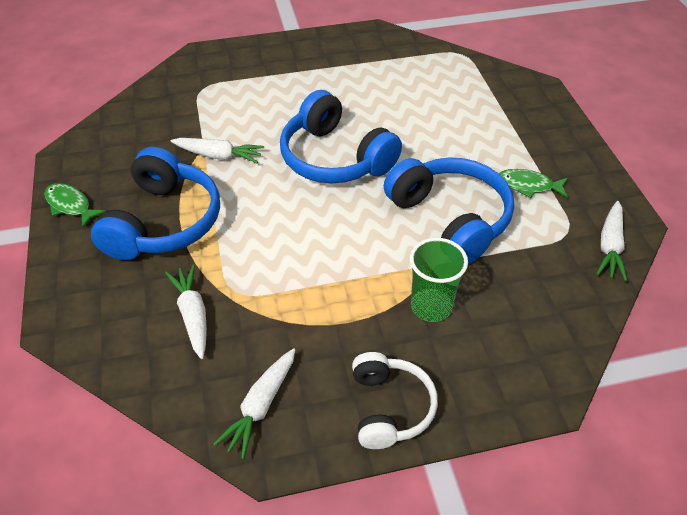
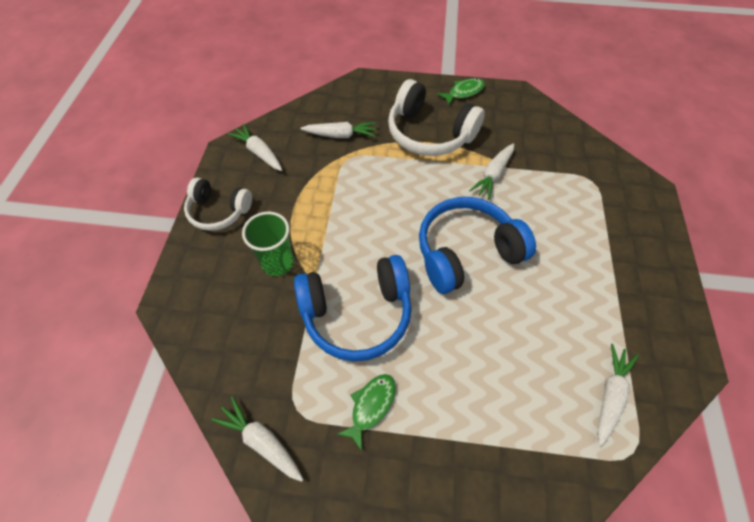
camera: 110 degrees right, 10 degrees up
(163, 222) = (429, 133): blue headphones -> white headphones
(426, 65) = (610, 395): none -> white carrot

